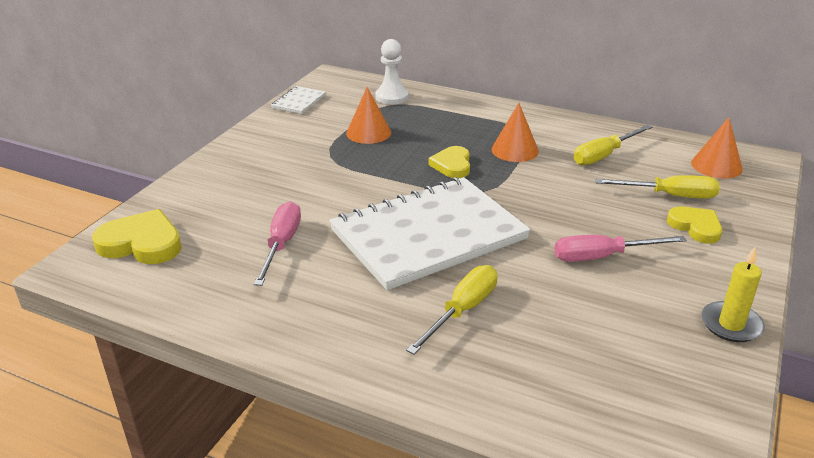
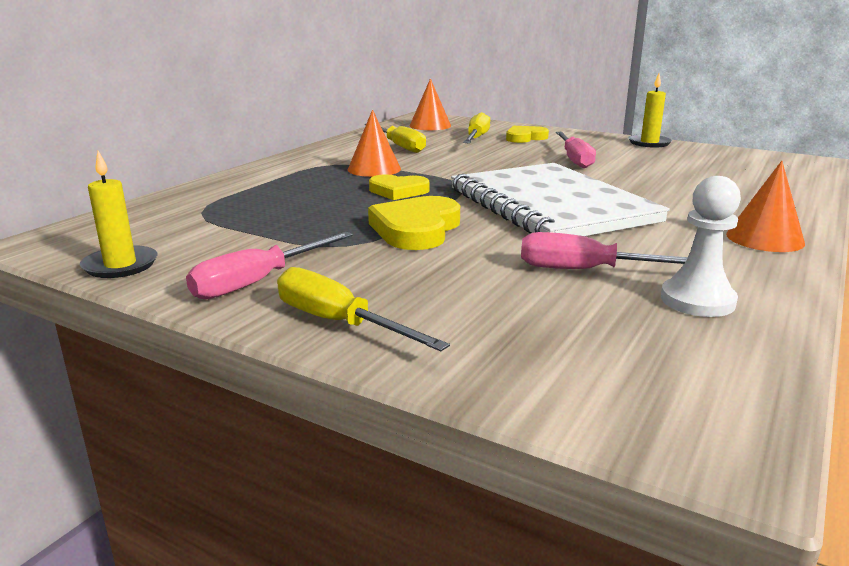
camera: 85 degrees left, 10 degrees down
(142, 243) = (615, 377): yellow heart -> yellow heart (416, 229)
(273, 139) = (258, 282): none -> pink screwdriver
(299, 101) = (120, 265): white notebook -> yellow candle
(368, 133) = (284, 223): orange cone -> orange cone (764, 238)
(392, 97) = (177, 209): white pawn -> white pawn (697, 300)
(462, 310) = (678, 200): yellow screwdriver -> yellow screwdriver (339, 323)

